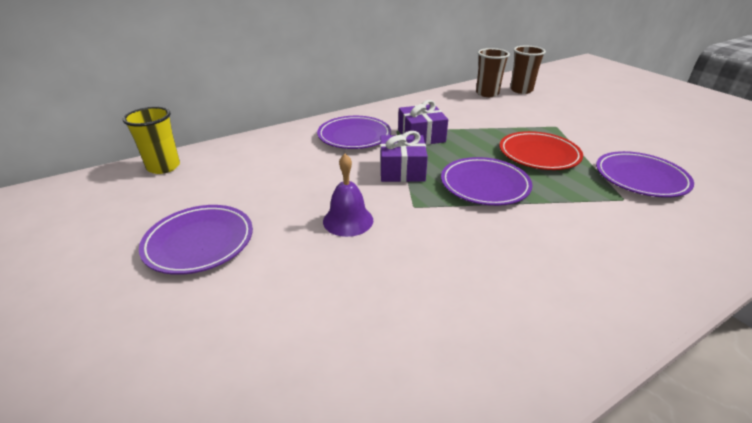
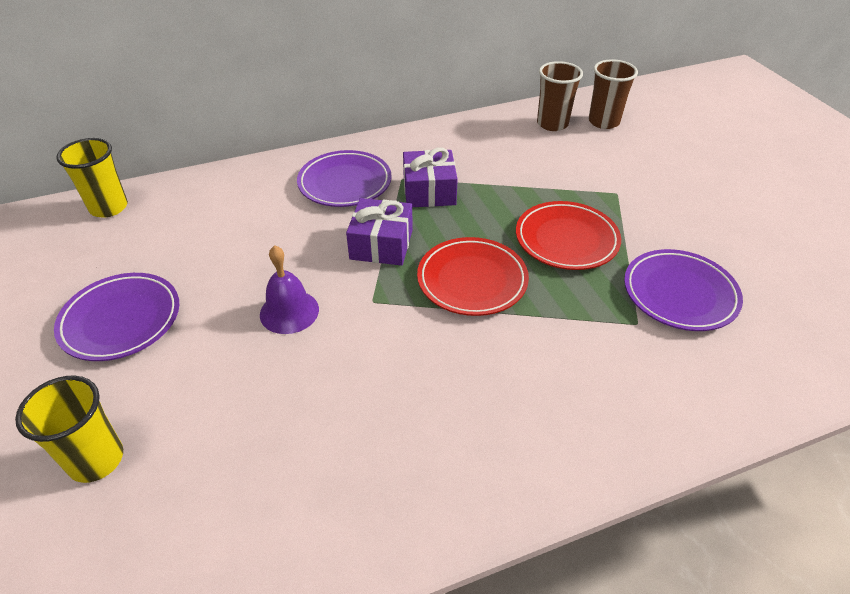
camera: 10 degrees right, 10 degrees up
(210, 358) = (96, 460): none -> yellow cup
(484, 185) = (472, 280): purple plate -> red plate

